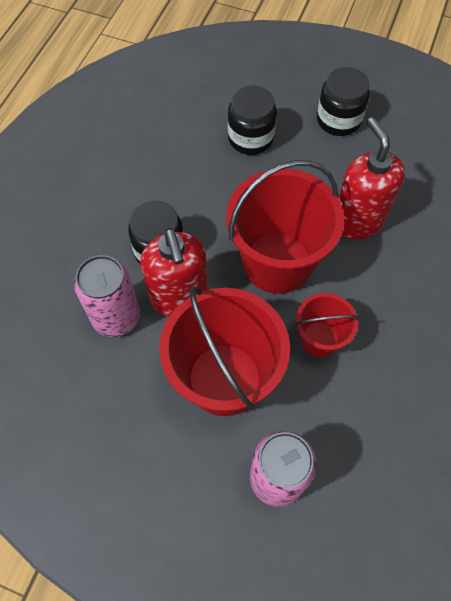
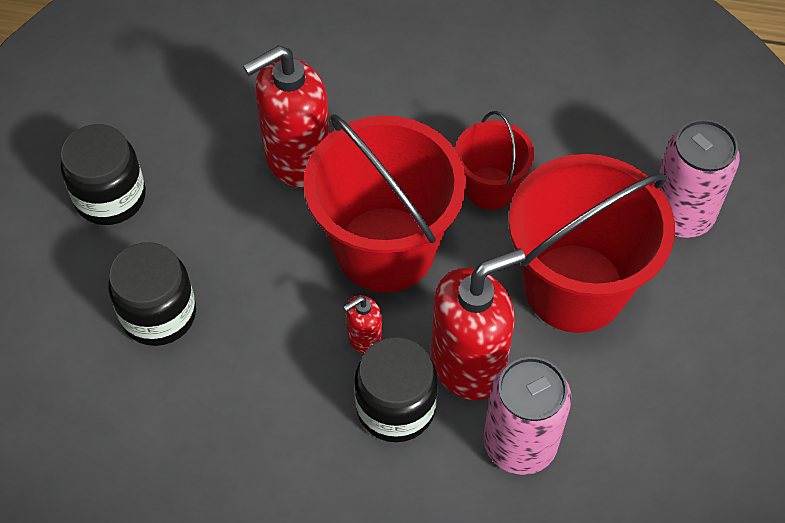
camera: 100 degrees left, 5 degrees down
(211, 241) = (364, 339): none -> red soap dispenser

